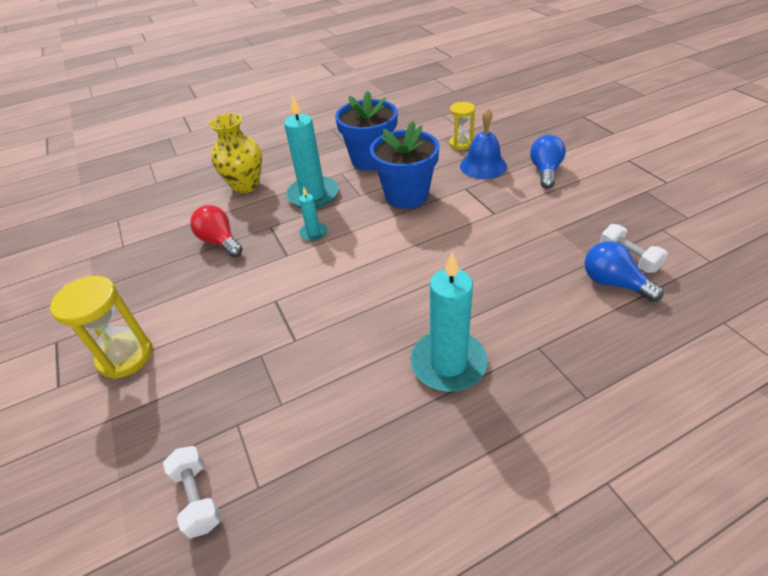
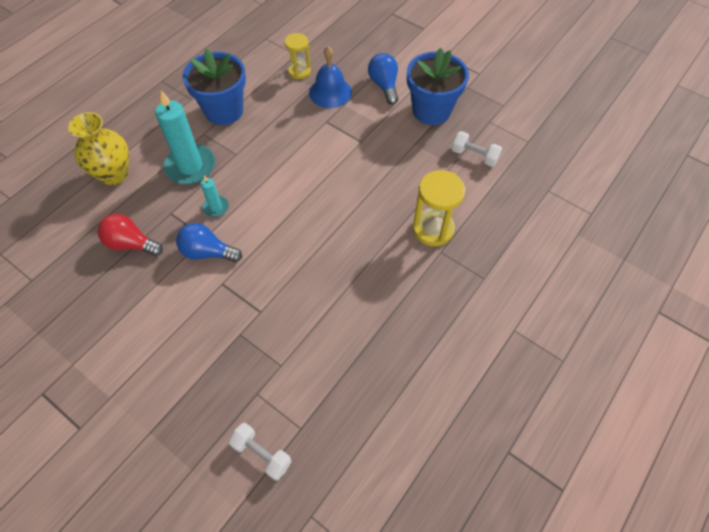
camera: 30 degrees left, 15 degrees up
(125, 356) = (122, 380): yellow hourglass -> yellow hourglass (433, 229)
(406, 195) = (278, 143): blue flower pot -> blue flower pot (431, 110)
(448, 363) = (385, 287): turquoise candle -> none
(613, 283) = (471, 181): blue light bulb -> blue light bulb (207, 252)

